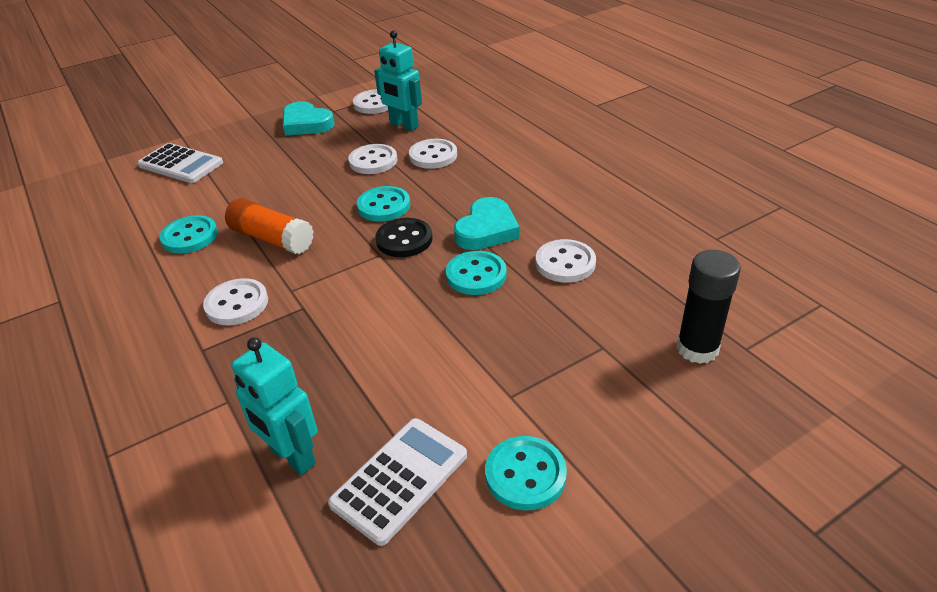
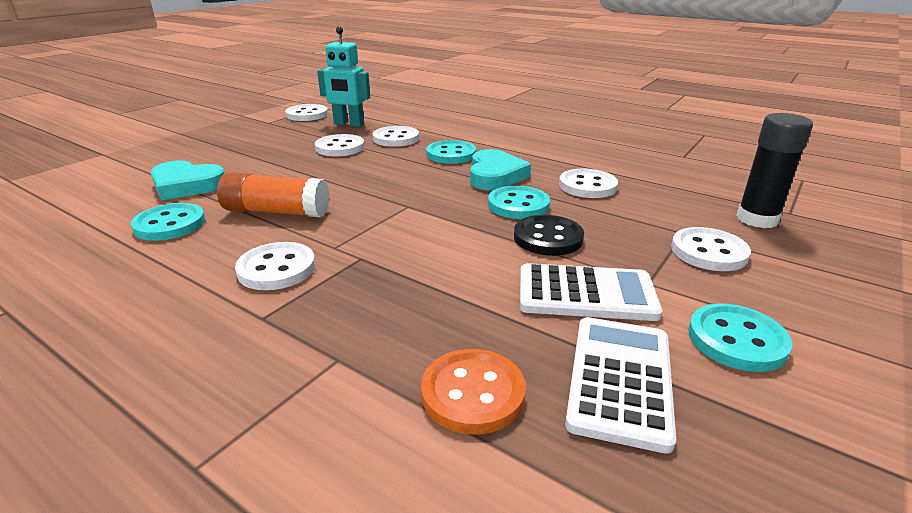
camera: 25 degrees left, 10 degrees down
(180, 164) = (116, 173): white calculator -> white calculator (586, 294)
(292, 457) = (473, 393): turquoise robot -> orange button
(306, 124) = (246, 132): turquoise heart -> turquoise heart (187, 185)
(384, 206) = (379, 174): turquoise button -> turquoise button (451, 154)
(404, 240) = (423, 192): black button -> black button (548, 238)
(601, 377) = (709, 252): none -> white button

